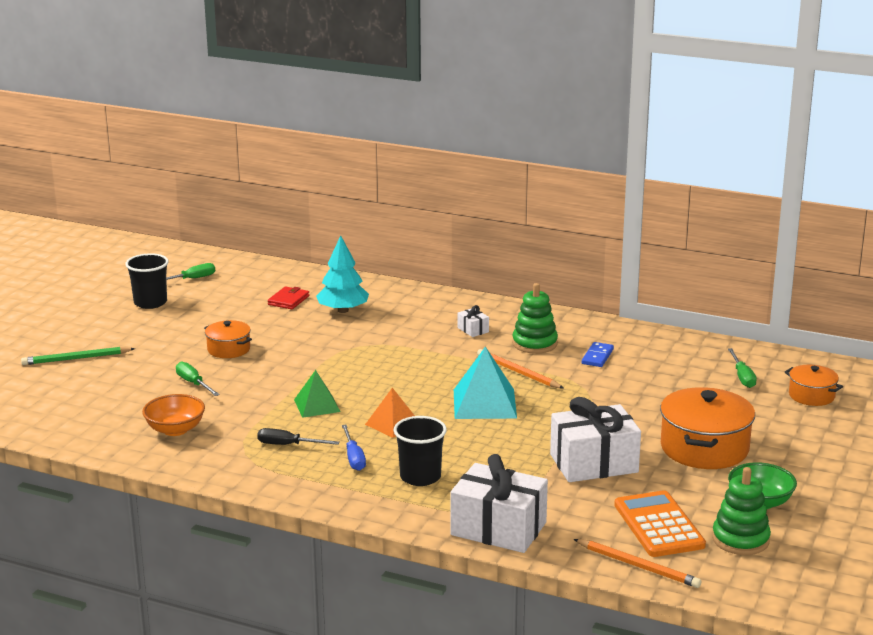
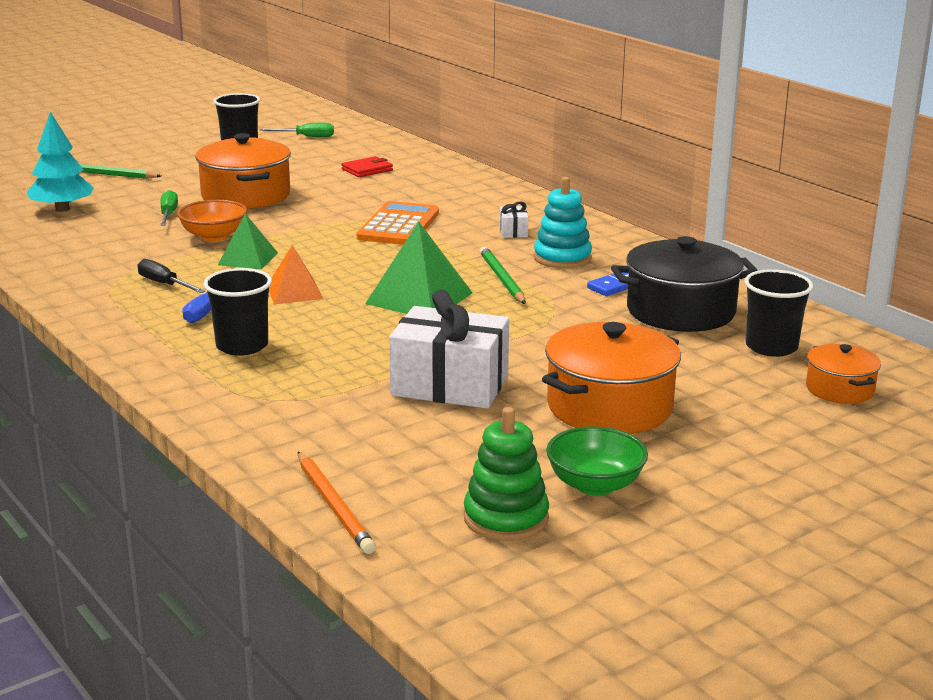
camera: 30 degrees right, 0 degrees up
(175, 430) = (88, 246): orange bowl -> orange bowl (214, 236)
(228, 349) = (246, 196): orange pot -> orange pot, size x1.82
(343, 310) = (406, 188): turquoise tree -> turquoise tree (62, 209)
(484, 403) = (419, 298): turquoise pyramid -> green pyramid
(498, 529) = (241, 418): white gift -> none
(518, 372) = (502, 279): orange pencil -> green pencil
(534, 344) = (562, 258): green stacking toy -> turquoise stacking toy
(659, 525) = (427, 470): orange calculator -> orange calculator (399, 225)
(660, 365) = (680, 311): none -> black pot
(742, 377) = (771, 347): green screwdriver -> black cup

